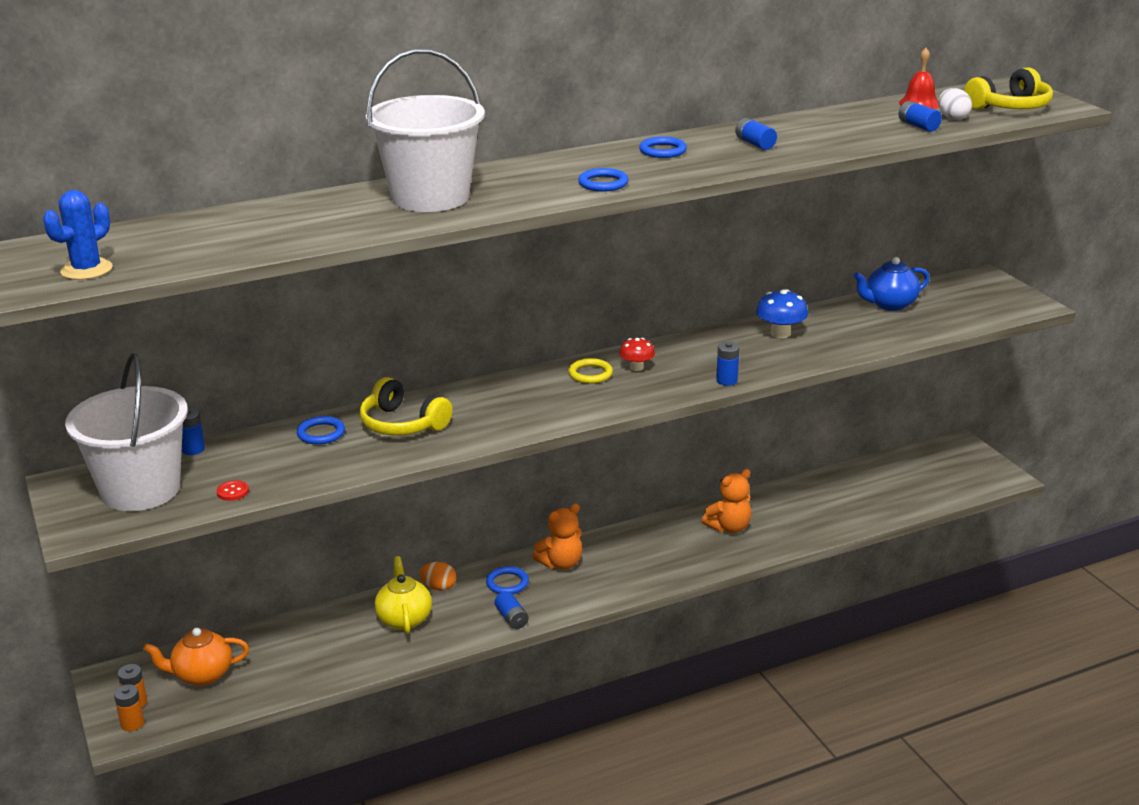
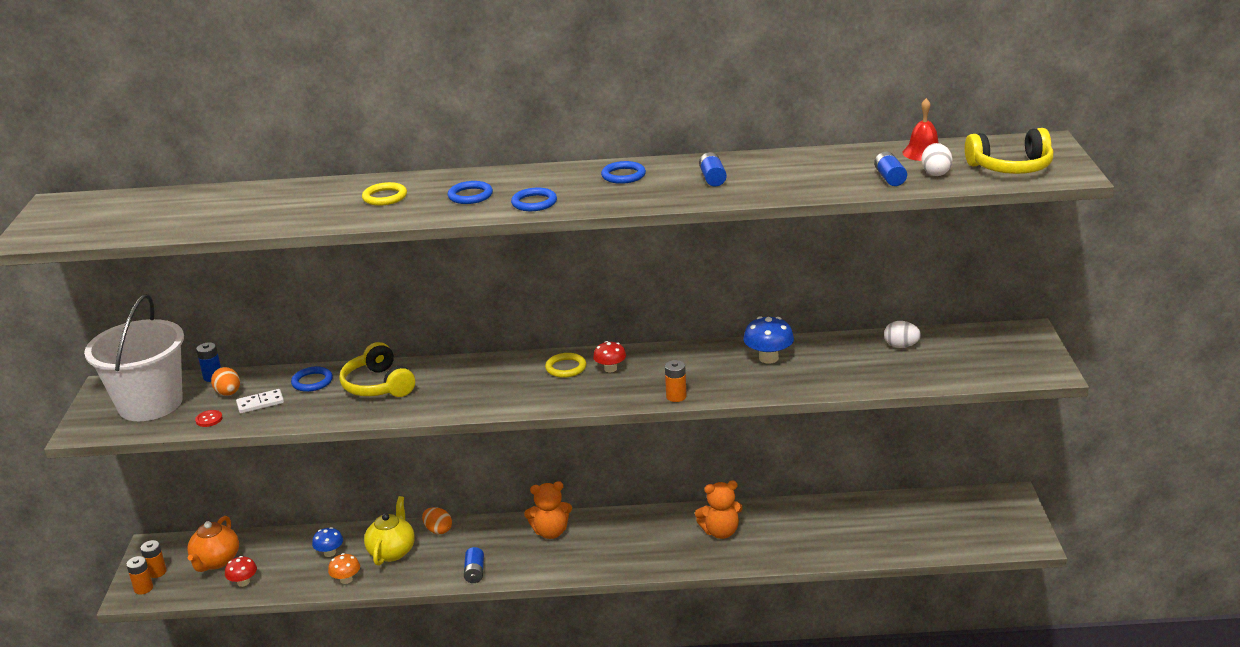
camera: 25 degrees right, 0 degrees up
(86, 270) = (81, 227): blue cactus -> none
(202, 675) = (216, 561): orange teapot -> orange teapot turned 90 degrees counterclockwise
(230, 462) = (228, 393): none -> orange egg
(254, 688) = (243, 582): none -> red mushroom
(280, 465) = (260, 403): none -> white domino
(333, 636) = (330, 553): none -> blue mushroom
(374, 658) = (346, 579): none -> orange mushroom
(430, 197) = (385, 197): white bucket -> yellow ring
(507, 583) = (494, 540): blue ring -> blue ring (470, 196)
(727, 380) = (676, 396): blue battery -> orange battery
(889, 304) = (901, 346): blue teapot -> white egg

